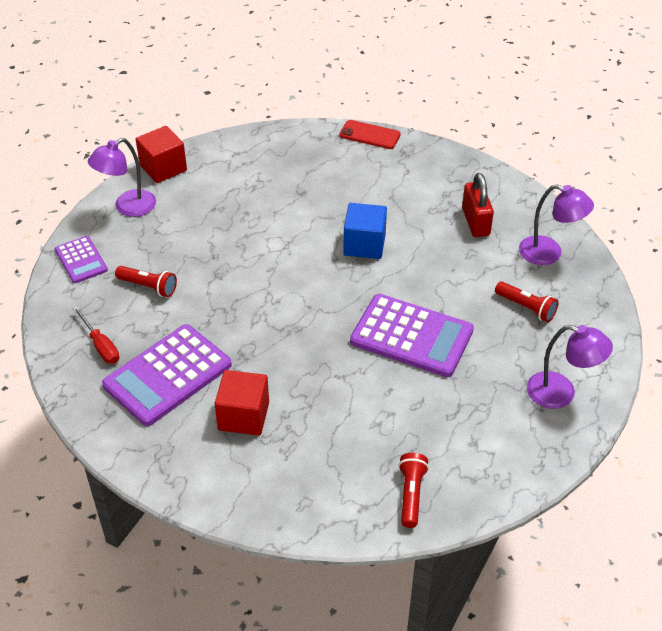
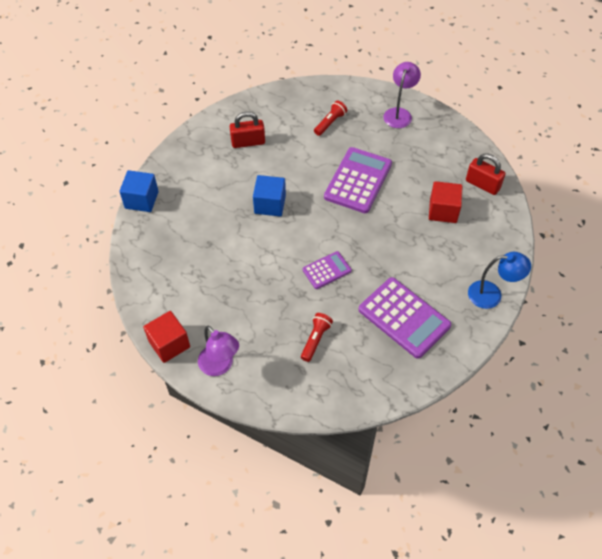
camera: 90 degrees left, 10 degrees up
(81, 260) = (285, 393): purple calculator -> purple calculator (327, 270)
(100, 345) = (379, 365): red screwdriver -> none
(193, 482) = (492, 295): none -> blue lamp
(243, 416) = (435, 270): red cube -> red cube (443, 211)
(369, 135) = (141, 200): red phone -> blue cube
(411, 494) = (482, 184): red flashlight -> red padlock
(549, 253) = (280, 107): purple lamp -> none

